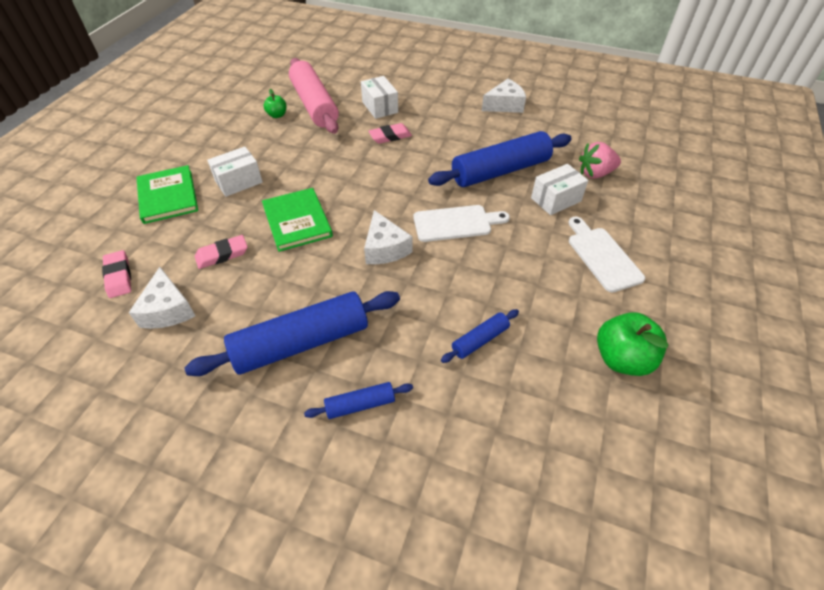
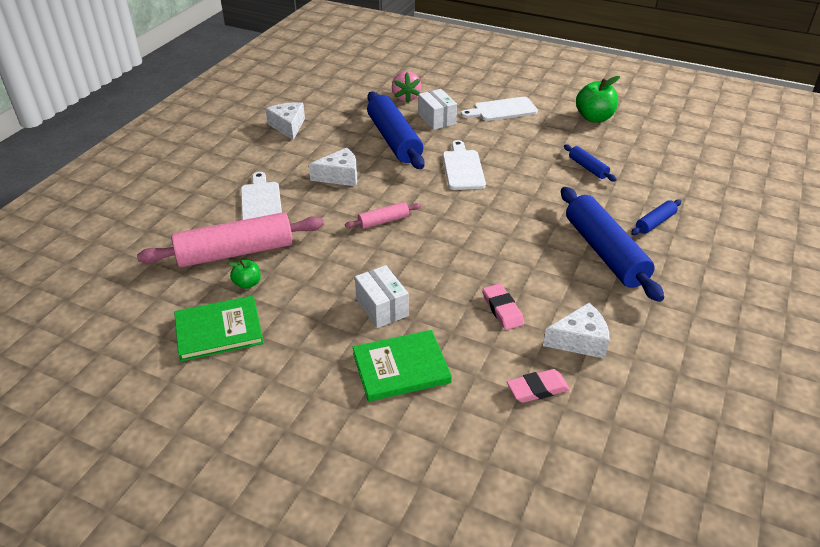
camera: 85 degrees left, 10 degrees down
(297, 221) = (454, 259): green book -> green book (219, 330)
(356, 174) = (383, 221): none -> pink rolling pin
(360, 405) = (655, 223): blue rolling pin -> blue rolling pin turned 60 degrees clockwise
(380, 107) = (261, 202): white box -> white cutting board
(385, 248) = (493, 206): white cheese -> white cheese (340, 176)
(390, 136) = (321, 197): pink eraser -> none

